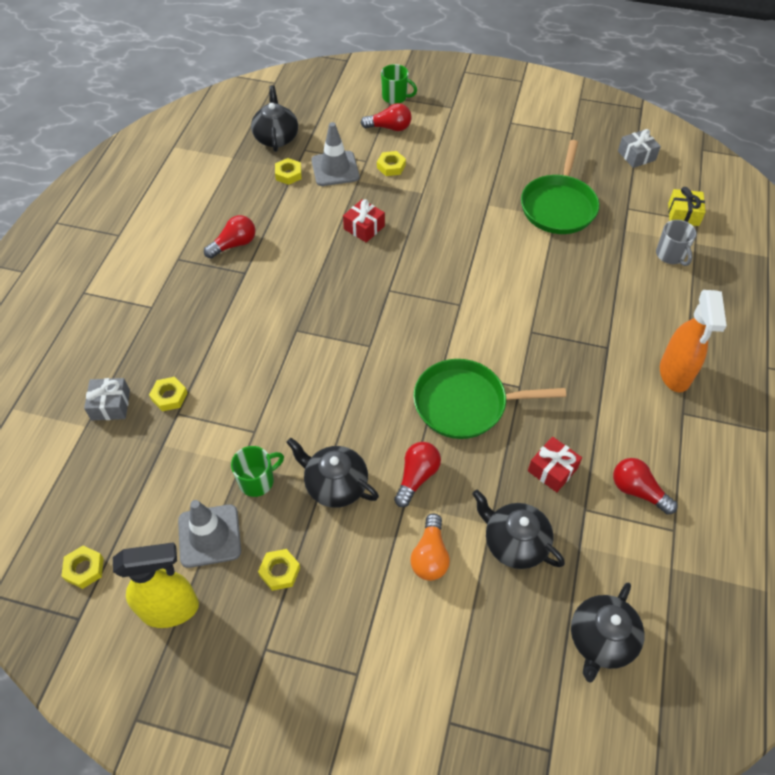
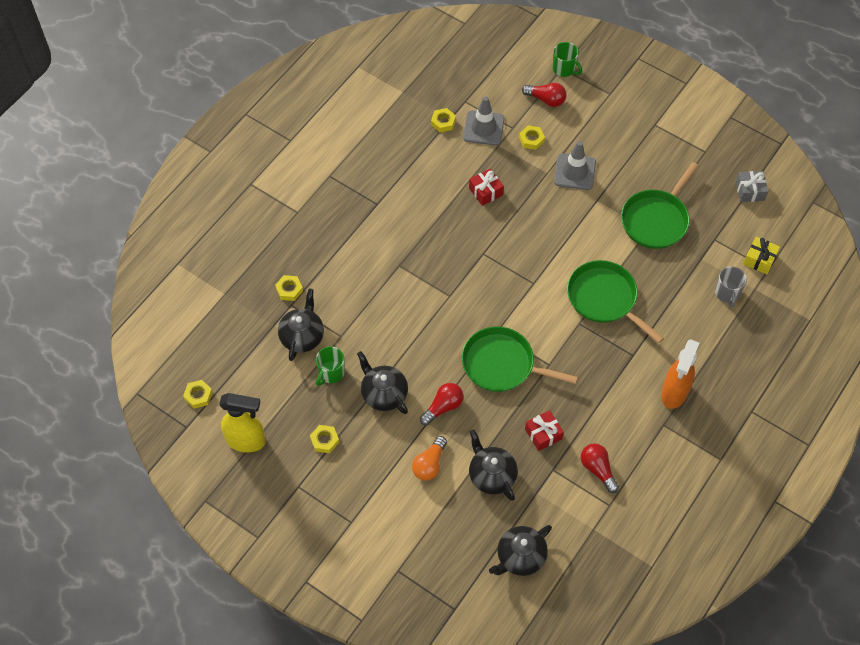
camera: 20 degrees right, 5 degrees up
(110, 405) = (246, 283): grey gift -> none
(209, 536) = (286, 401): grey traffic cone -> grey traffic cone (574, 172)
(234, 245) = (377, 176): red light bulb -> none
(257, 481) = (331, 373): green mug -> green mug turned 135 degrees clockwise
(276, 138) = (446, 82): black teapot -> black teapot (302, 336)
(545, 298) = (604, 298): none -> green pan

